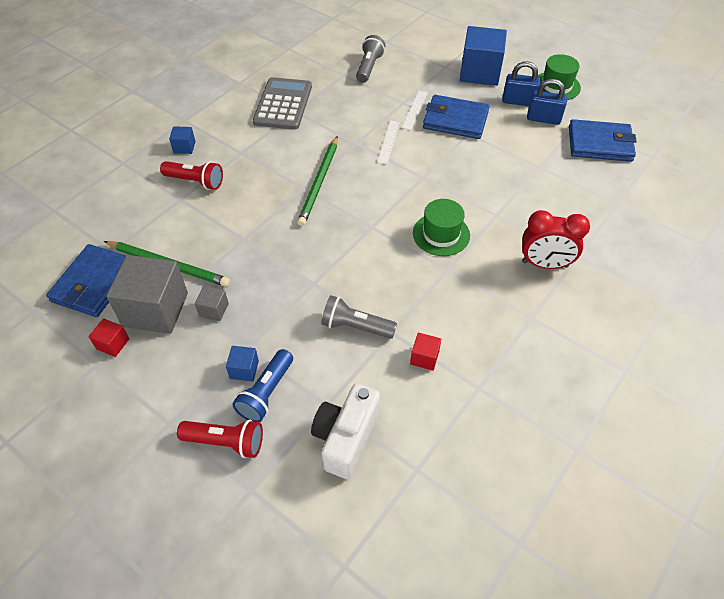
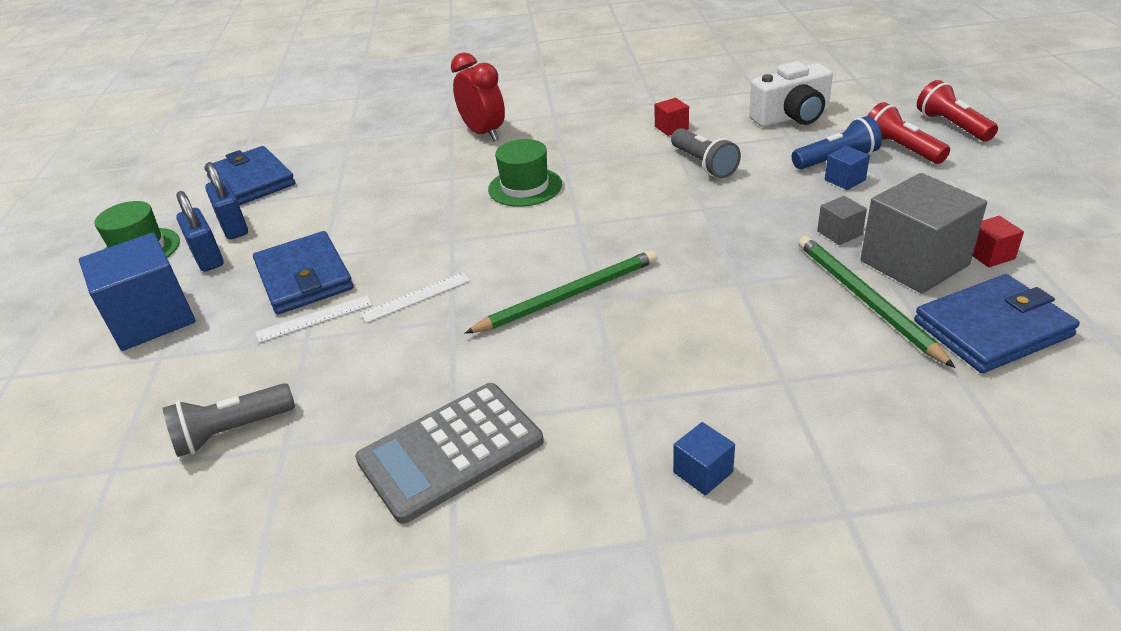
camera: 130 degrees left, 15 degrees down
(195, 181) = (737, 394): red flashlight -> red flashlight (952, 126)

